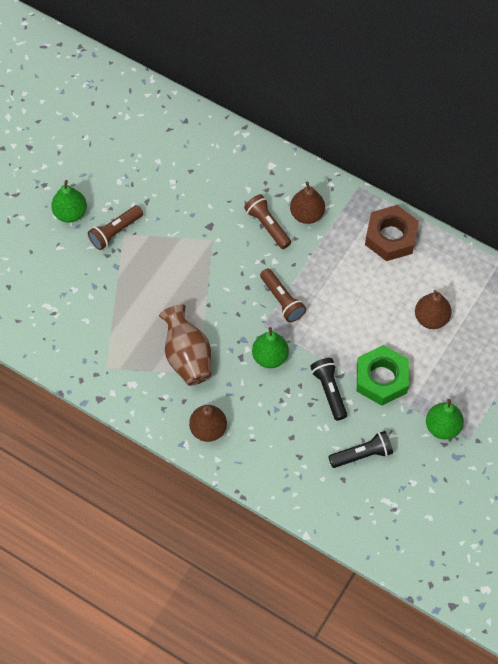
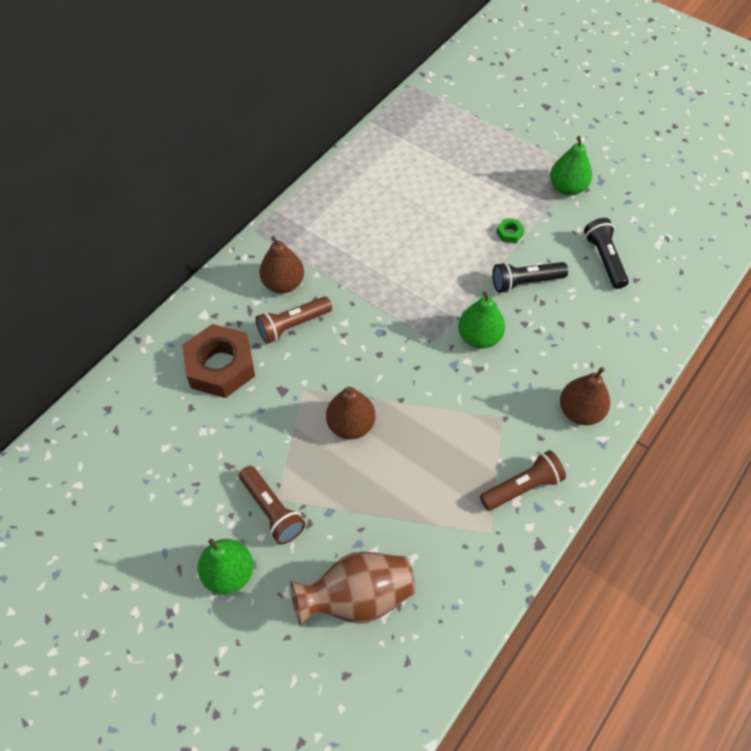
camera: 85 degrees left, 5 degrees down
(187, 357) = (476, 429): brown vase -> brown vase (357, 597)
(282, 300) = (401, 319): brown flashlight -> brown flashlight (522, 487)
(381, 379) = (509, 233): green nut -> green nut, size x0.41
(391, 237) = (328, 208): brown nut -> brown nut (220, 366)
(431, 318) = (435, 184): brown pear -> brown pear (351, 425)

